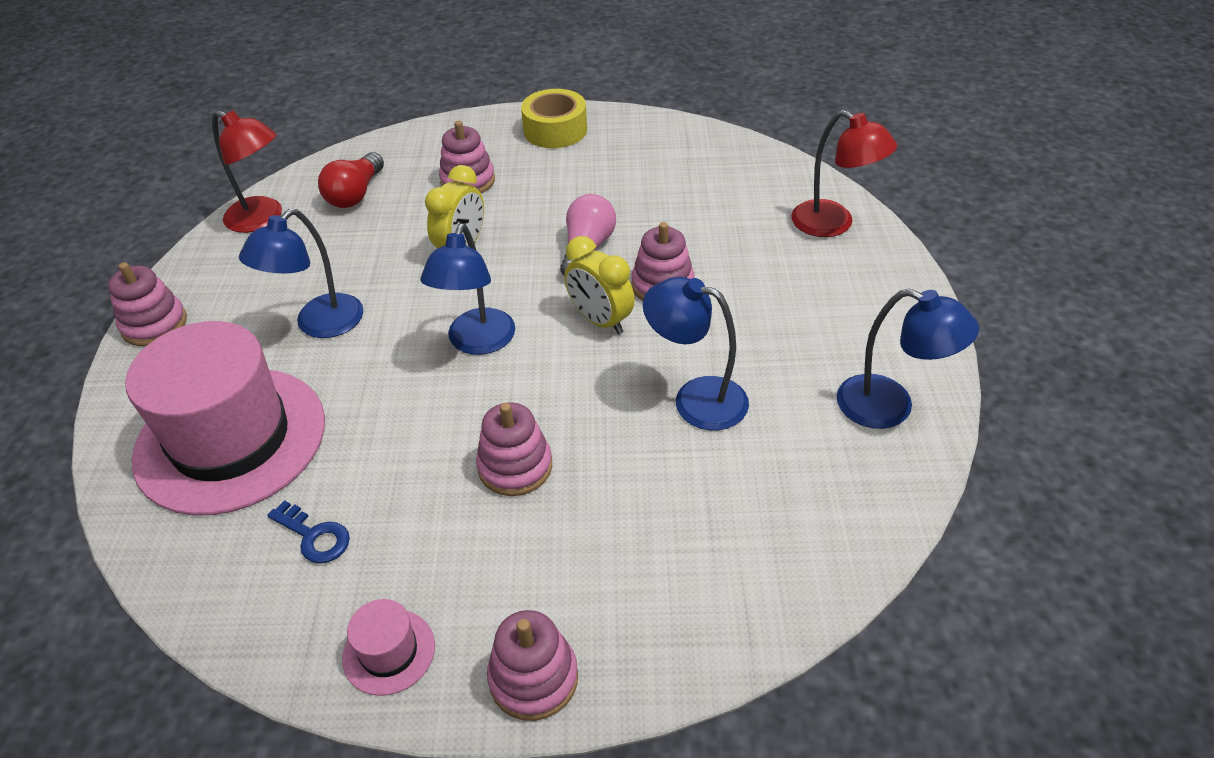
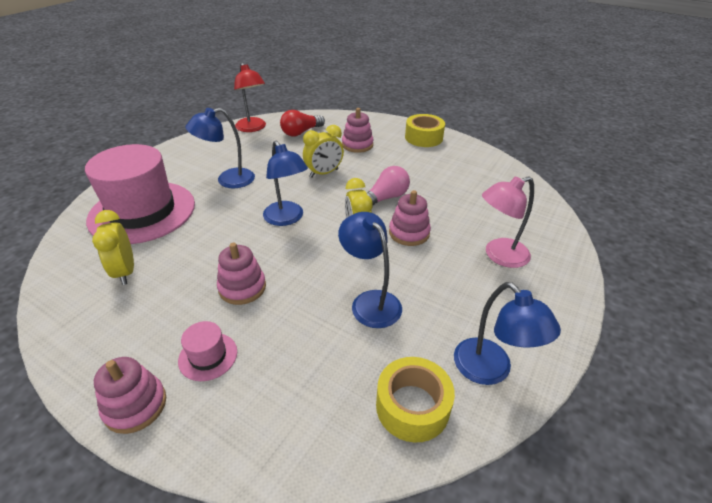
camera: 30 degrees right, 5 degrees down
(154, 324) = (167, 153): pink stacking toy -> none
(314, 536) = (125, 272): blue key -> yellow clock
(389, 652) = (92, 346): pink hat -> pink hat (208, 356)
(477, 342) = (287, 219): blue lamp -> blue lamp turned 75 degrees counterclockwise
(793, 265) = (499, 255): none -> pink lamp
(833, 224) = (547, 243): red lamp -> none
(846, 489) = (412, 406): none -> yellow tape

